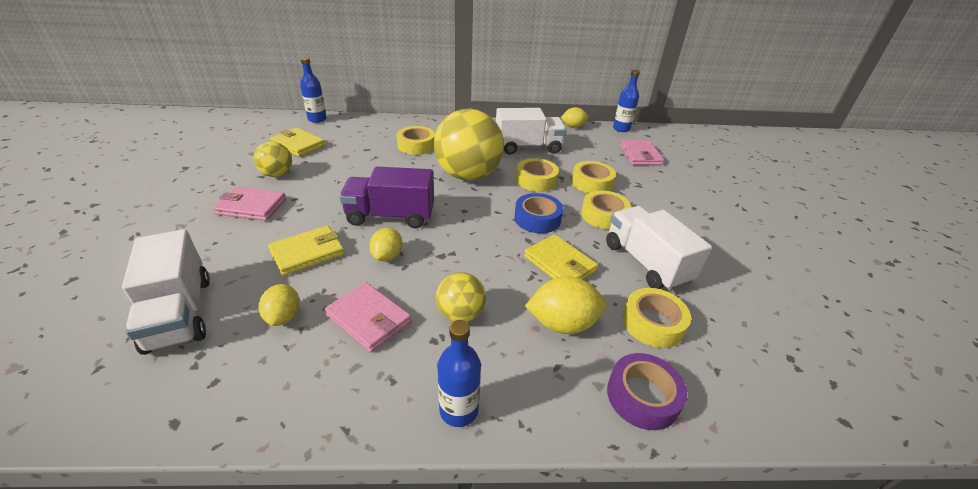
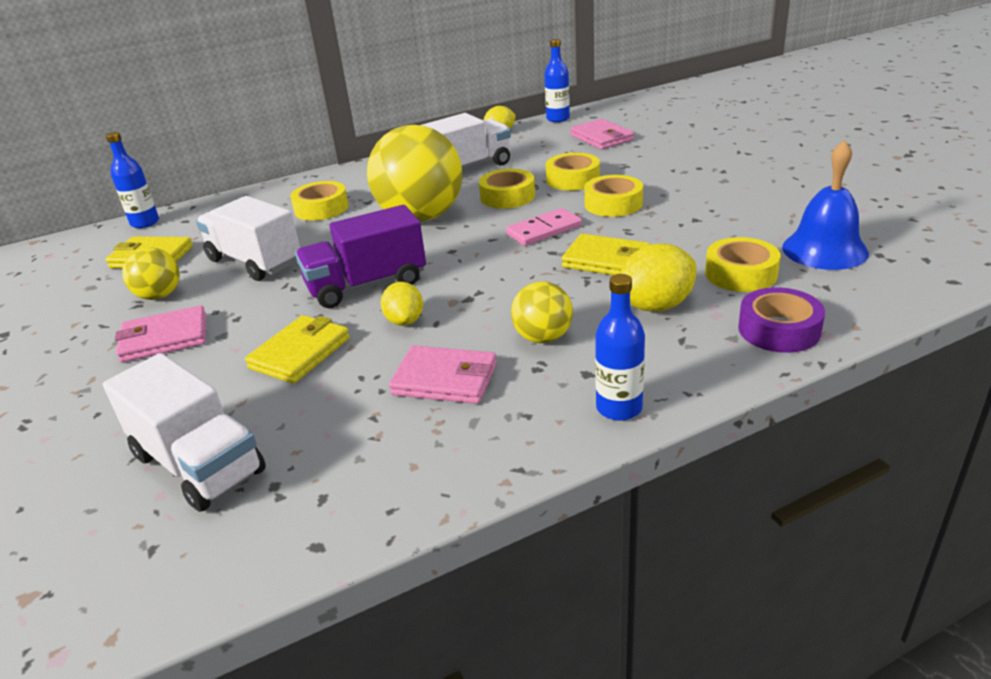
camera: 20 degrees left, 5 degrees down
(284, 316) = (340, 415): yellow lemon -> none
(537, 219) = (544, 230): blue tape -> pink domino
(646, 263) = (692, 229): white truck -> white truck (255, 262)
(742, 331) = (824, 250): none -> blue bell

